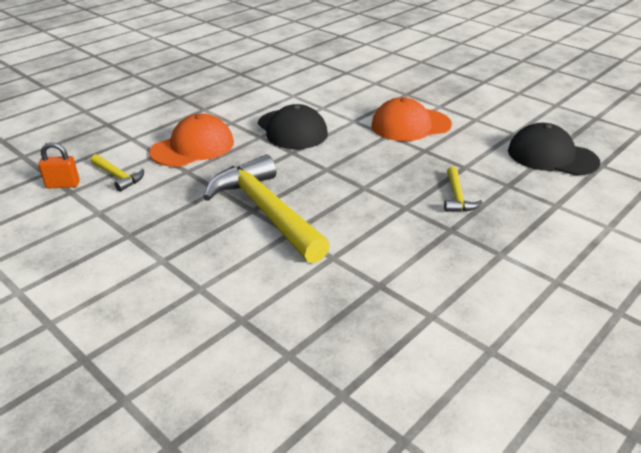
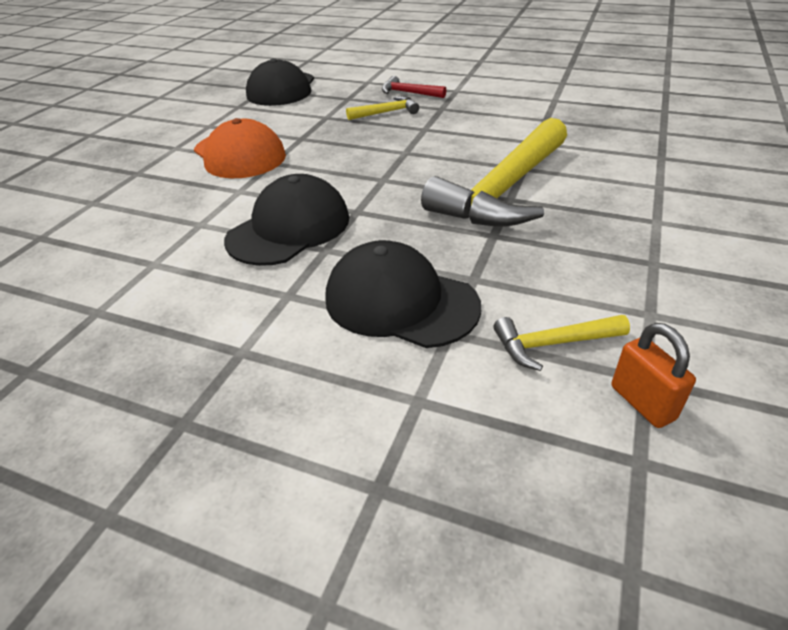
camera: 110 degrees left, 5 degrees up
(118, 177) = (553, 344): yellow hammer -> yellow hammer turned 120 degrees counterclockwise
(193, 147) = (400, 302): orange cap -> black cap
(506, 221) = (409, 93): none -> red hammer

